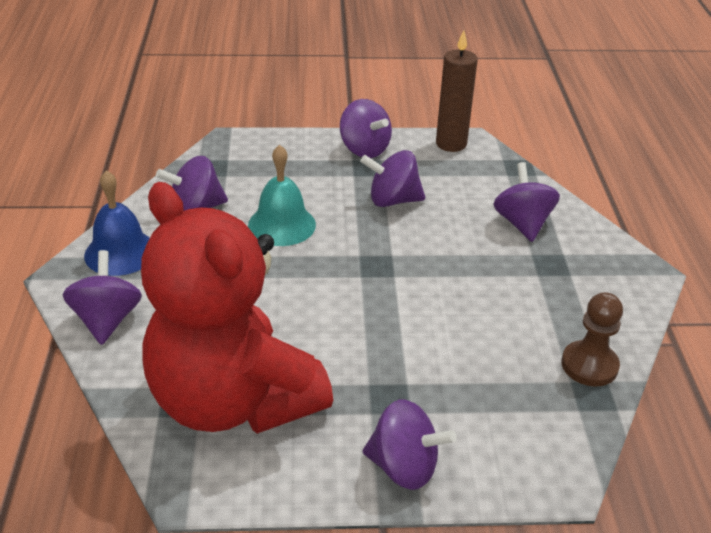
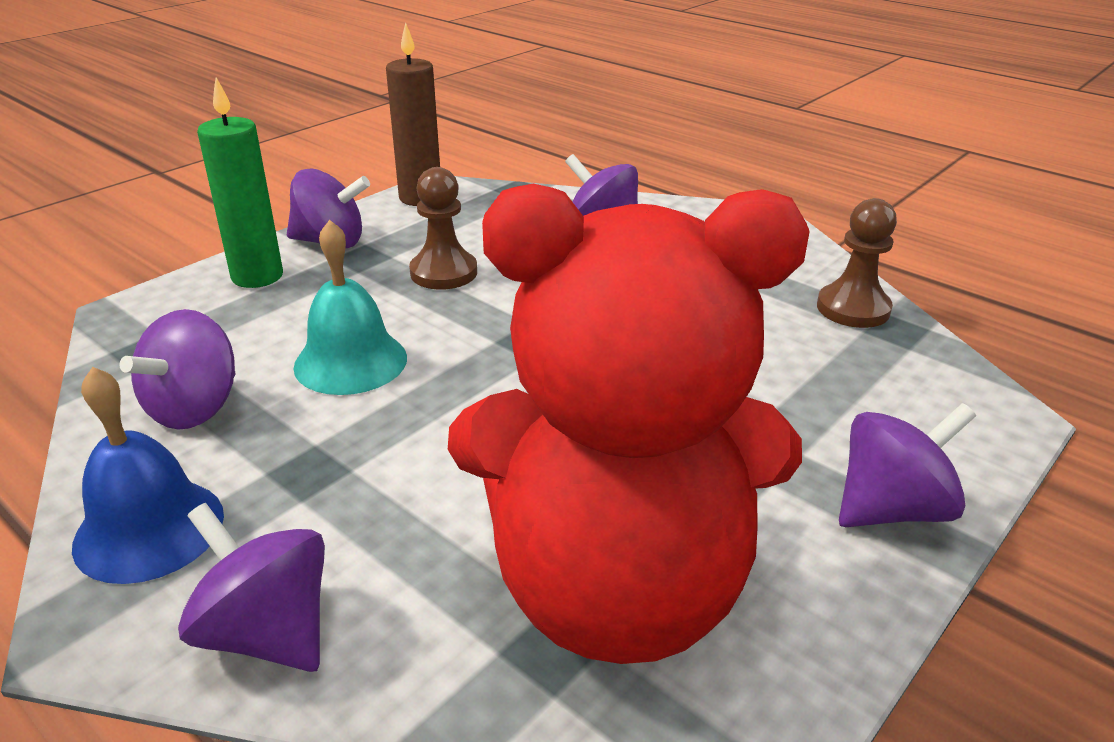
camera: 45 degrees left, 5 degrees down
(304, 152) = (257, 276): none -> green candle
(392, 200) = (443, 273): purple spinning top -> brown pawn

